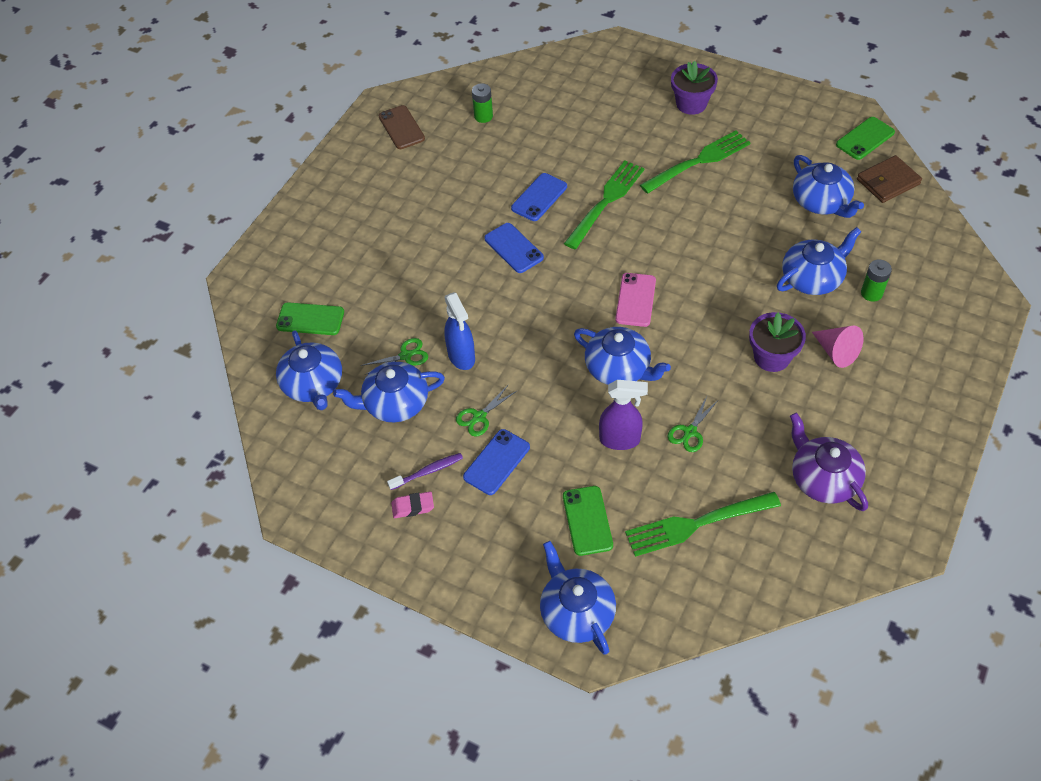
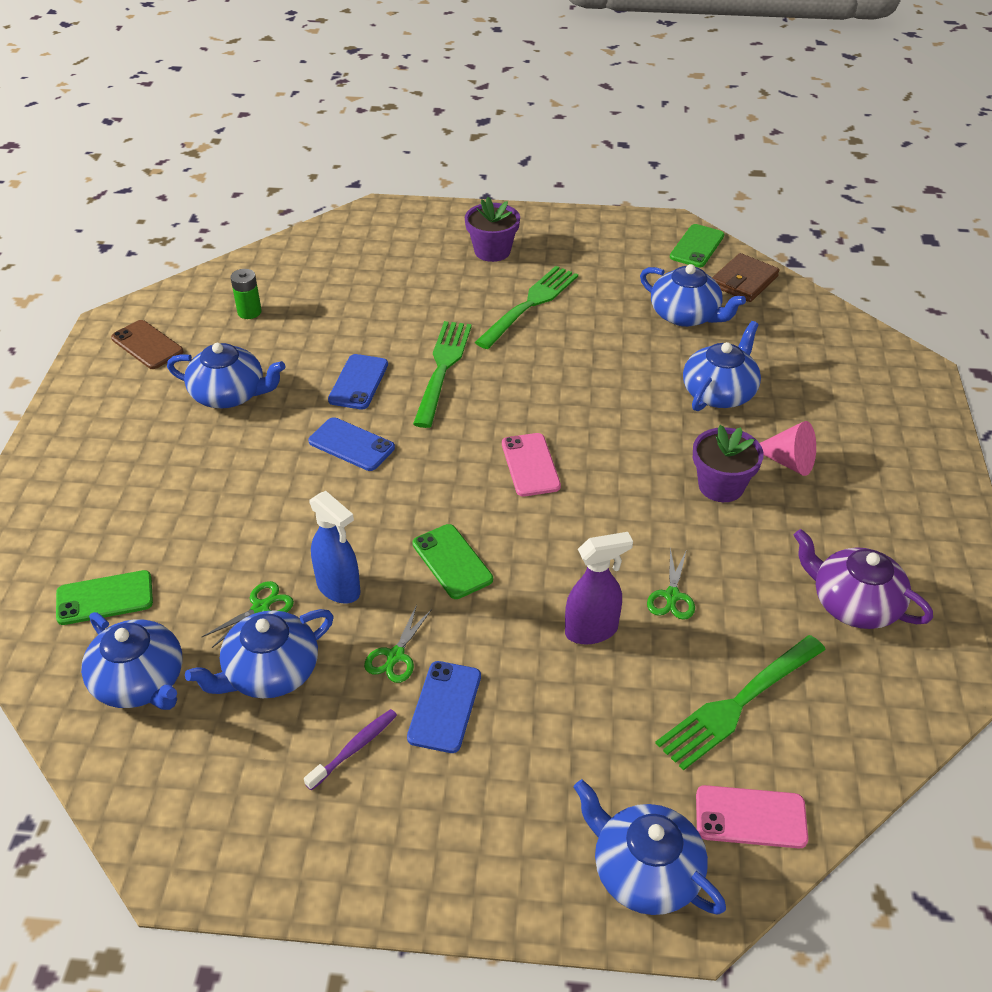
camera: 25 degrees left, 10 degrees down
(413, 506) = (352, 803): pink eraser -> none
(587, 520) = (600, 744): green phone -> green phone (452, 561)
(618, 368) = (548, 547): blue teapot -> blue teapot (229, 394)
(664, 602) = (750, 817): none -> pink phone
(871, 293) = (790, 392): green battery -> none

